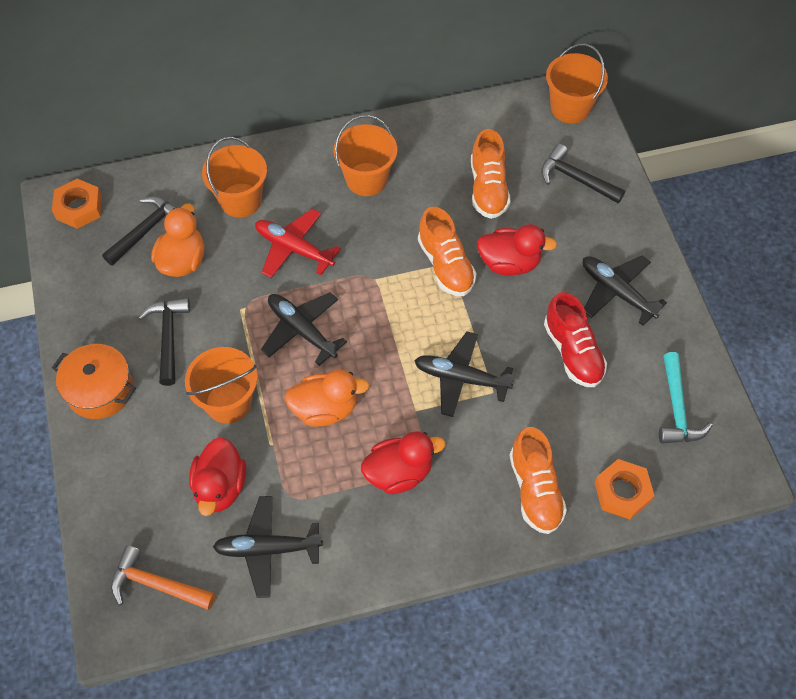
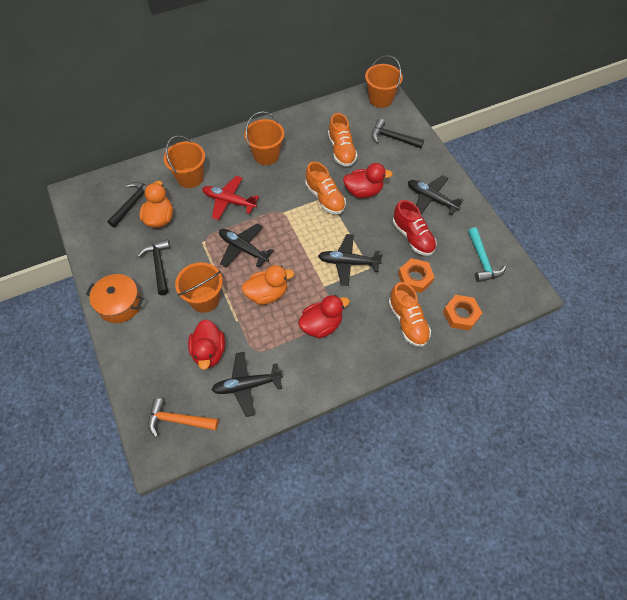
camera: 10 degrees left, 0 degrees up
(79, 207) = (87, 196): orange nut -> orange nut (415, 278)

